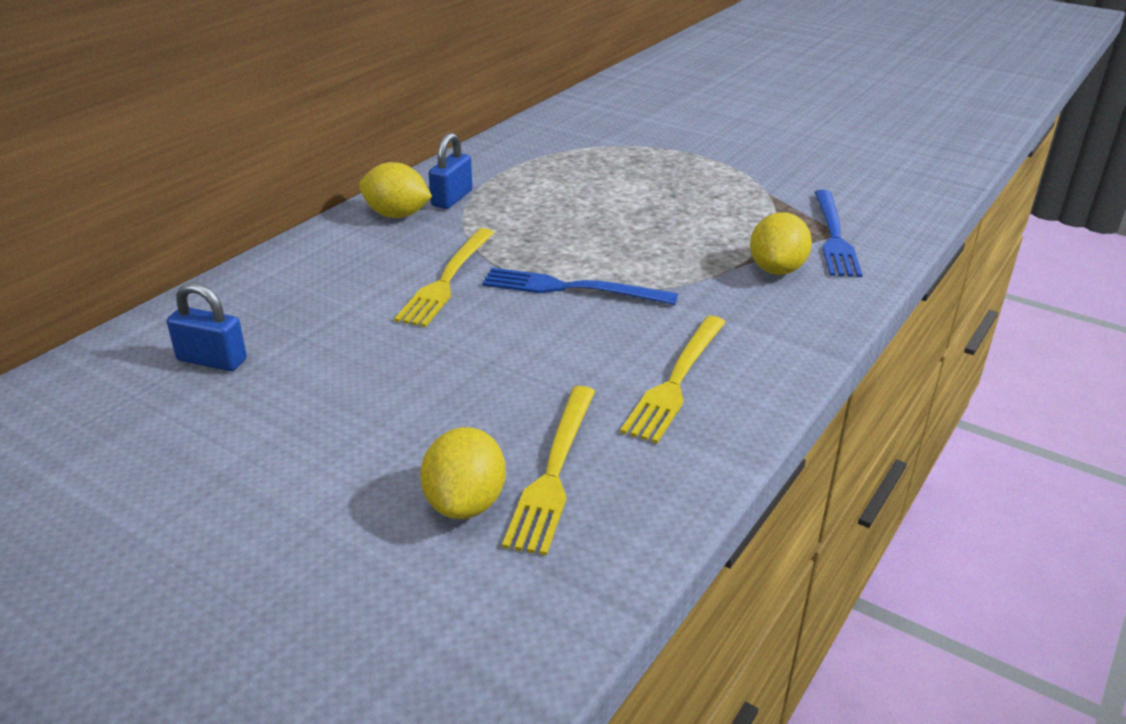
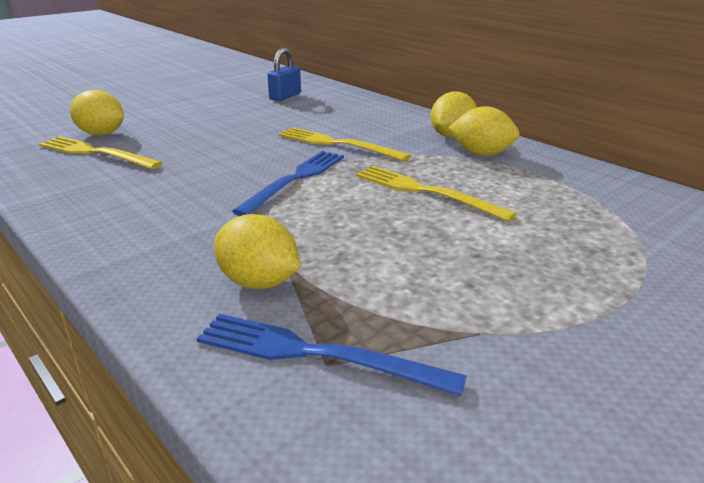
camera: 105 degrees right, 5 degrees down
(452, 198) = (481, 154): blue padlock -> yellow lemon
(677, 380) = (133, 197): yellow fork -> yellow fork (426, 192)

